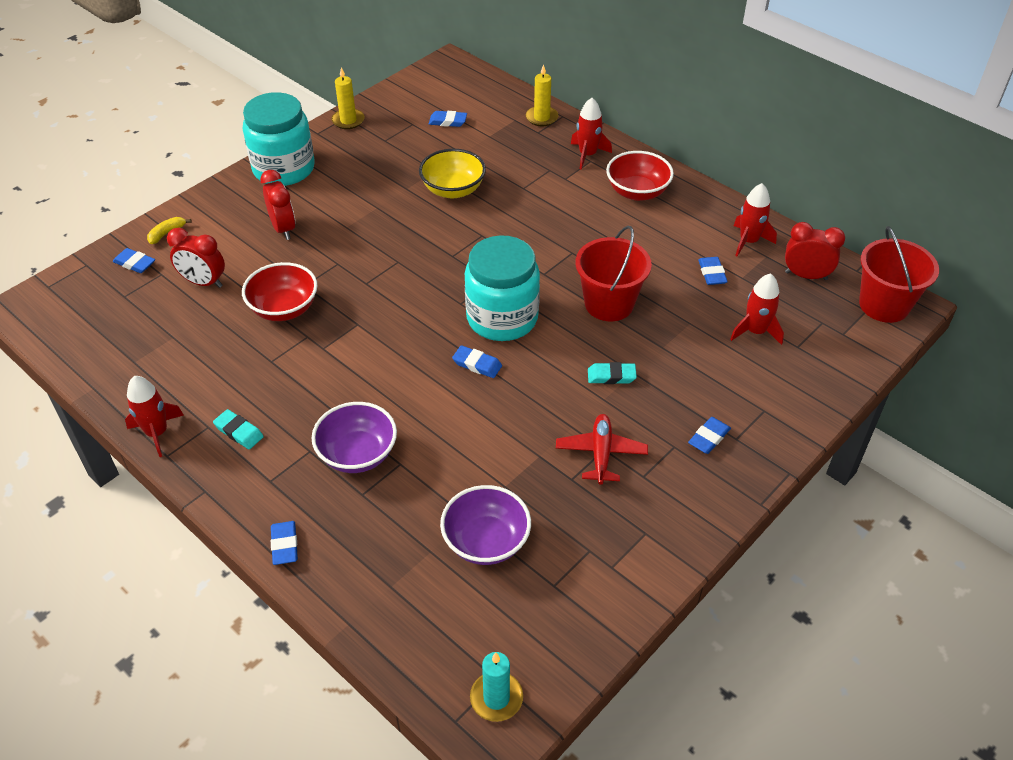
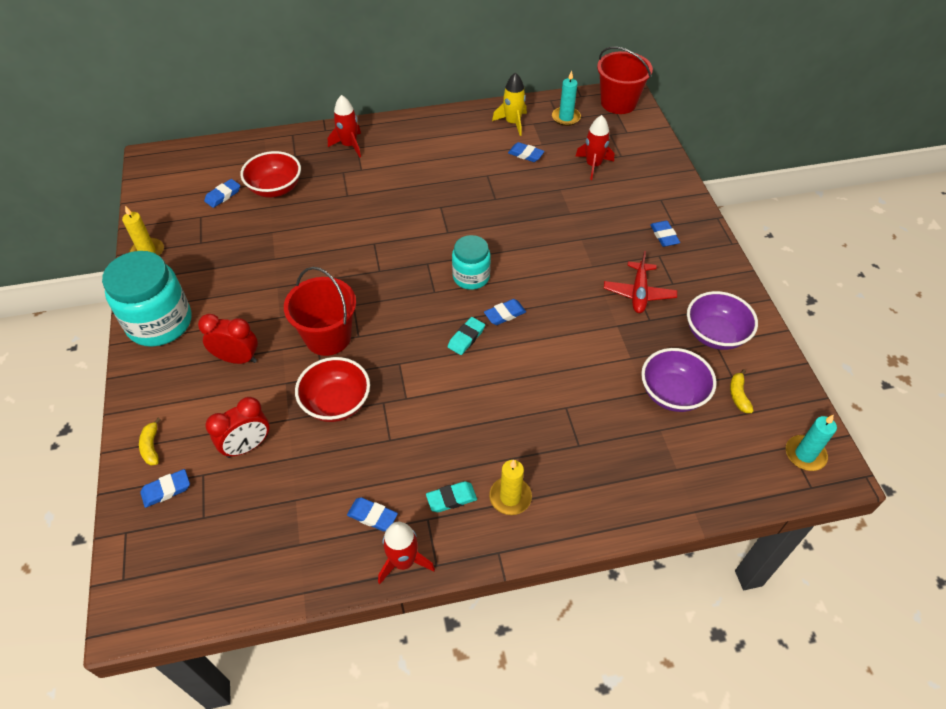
camera: 55 degrees left, 5 degrees up
(284, 545) = (594, 520): blue eraser -> blue eraser (372, 516)
(357, 454) = (537, 429): purple bowl -> purple bowl (715, 334)
(453, 190) = (306, 233): yellow bowl -> none
(502, 318) = (471, 277): turquoise jar -> turquoise jar, size x0.60
(531, 602) = (738, 395): none -> yellow banana
(541, 118) = (281, 145): yellow candle -> yellow candle (510, 497)
(601, 453) = (639, 293): red plane -> red plane turned 120 degrees counterclockwise
(609, 304) = (508, 216): red bucket -> red bucket (328, 337)
(611, 376) = (575, 251): turquoise eraser -> turquoise eraser (466, 338)
(637, 192) = (414, 143): red bowl -> red bowl (275, 188)
(748, 241) = (512, 123): red rocket -> yellow rocket
(806, 275) = (566, 118): red clock -> turquoise candle

